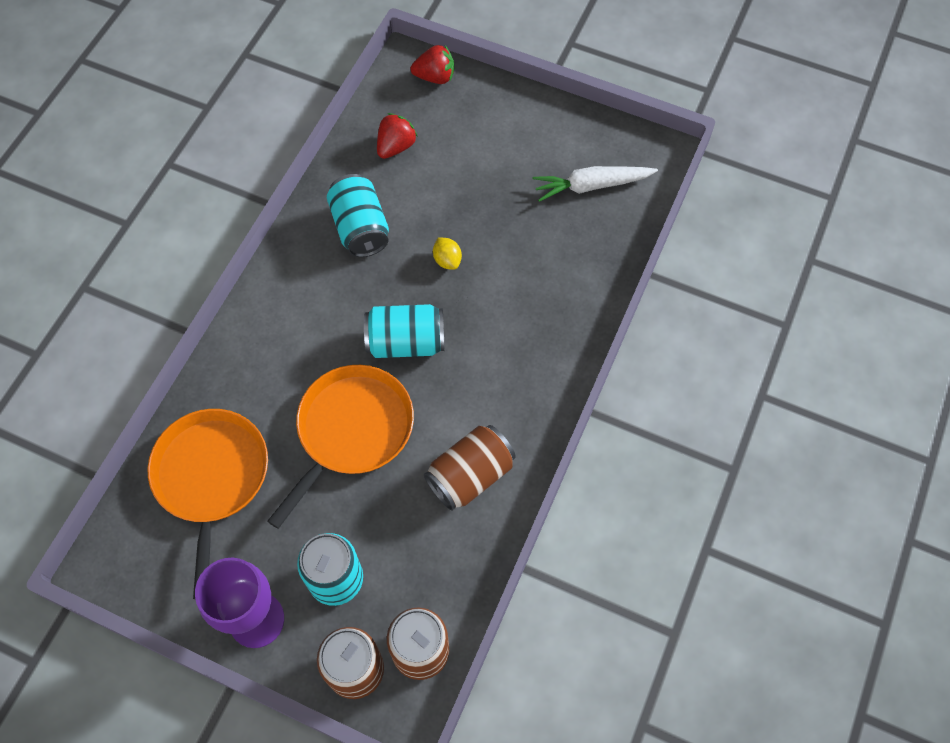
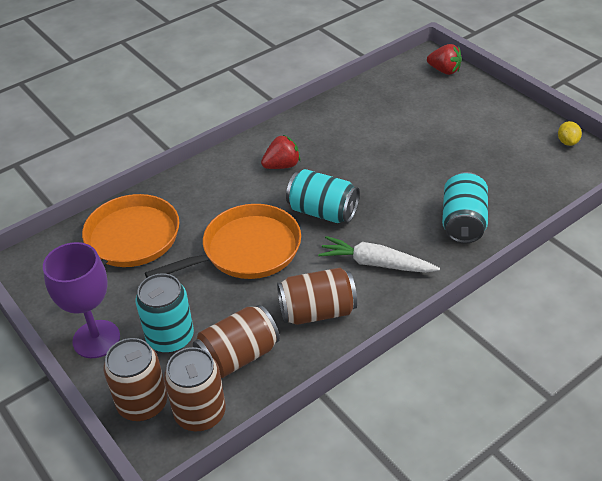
camera: 30 degrees right, 20 degrees down
(360, 228) = (334, 136): turquoise can -> turquoise can (463, 222)
(396, 147) = (390, 100): red strawberry -> red strawberry (282, 165)
(420, 567) = (238, 356): none -> brown can
(447, 260) = (386, 174): yellow lemon -> yellow lemon (567, 142)
(591, 186) = (530, 165): white carrot -> white carrot (375, 263)

